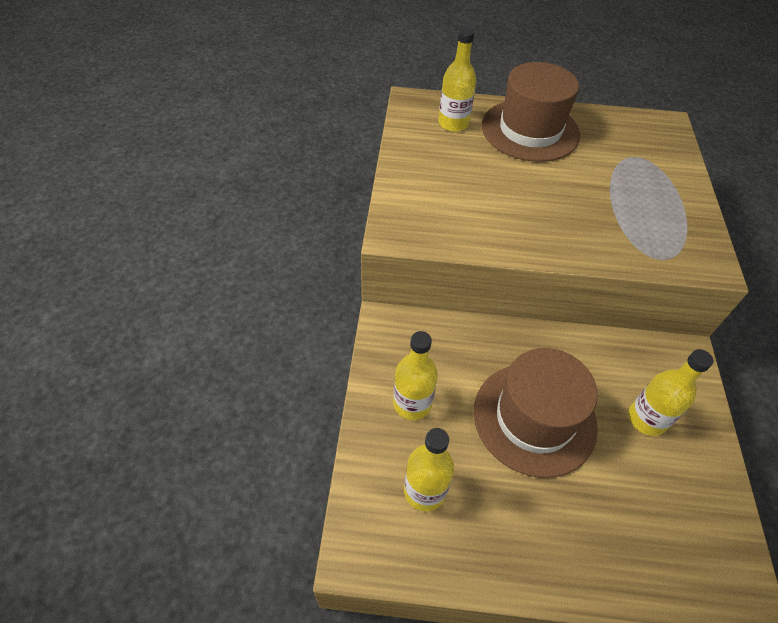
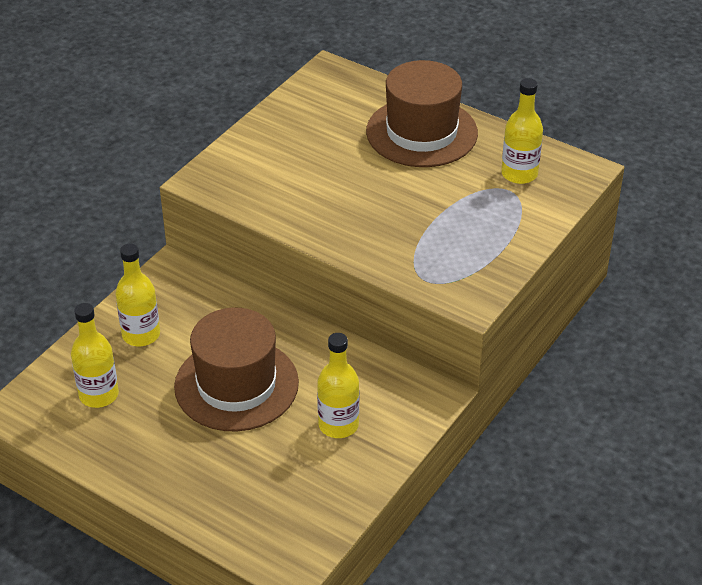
camera: 30 degrees right, 10 degrees down
(453, 123) = (348, 103): yellow bottle -> yellow bottle (519, 174)

